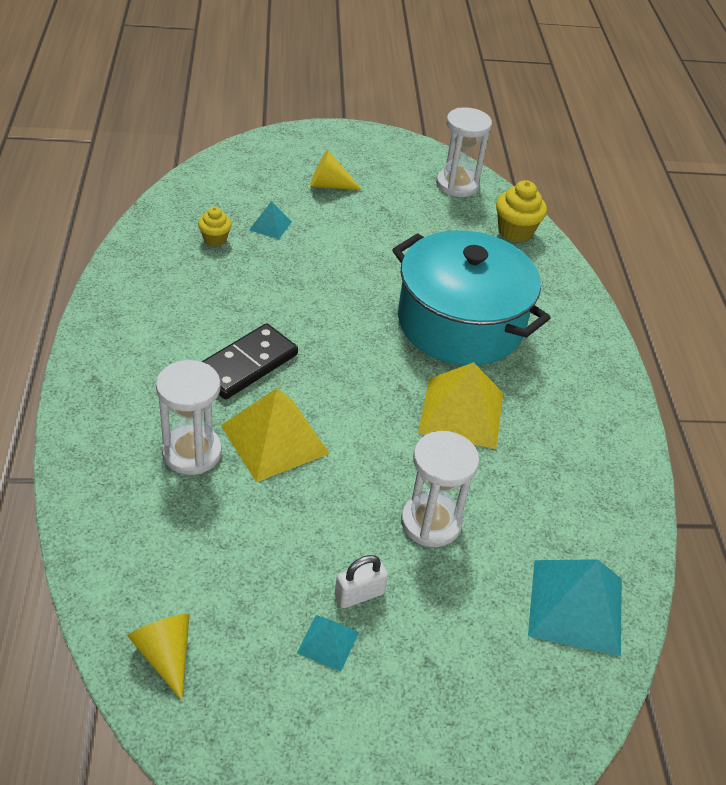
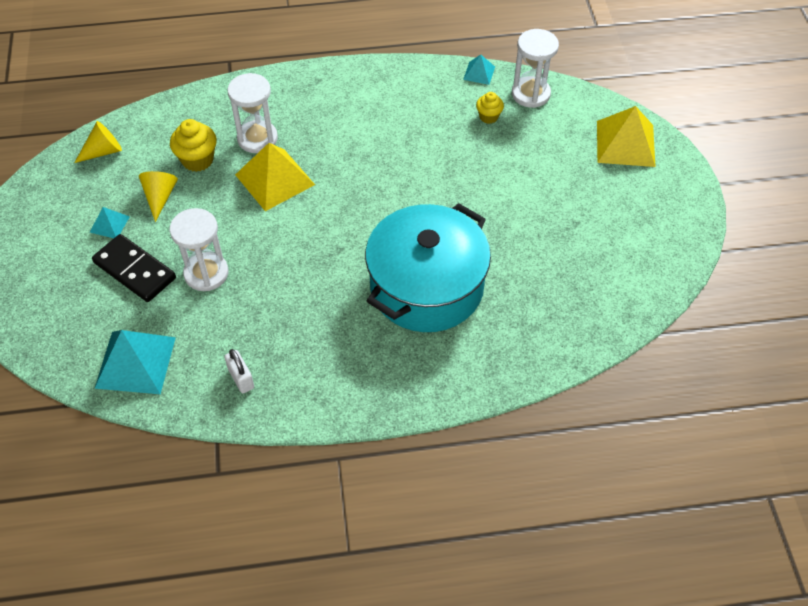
camera: 90 degrees right, 10 degrees up
(246, 364) = (347, 155): black domino -> black domino (135, 270)
(270, 225) = (519, 148): turquoise pyramid -> turquoise pyramid (479, 73)
(329, 185) = (595, 181): yellow cone -> yellow cone (160, 197)
(359, 594) = (145, 237): white padlock -> white padlock (241, 378)
(457, 185) = (640, 280): white hourglass -> white hourglass (530, 94)
(461, 412) = (318, 289): yellow pyramid -> yellow pyramid (625, 143)
(515, 232) = (577, 330): yellow cupcake -> yellow cupcake (197, 160)

